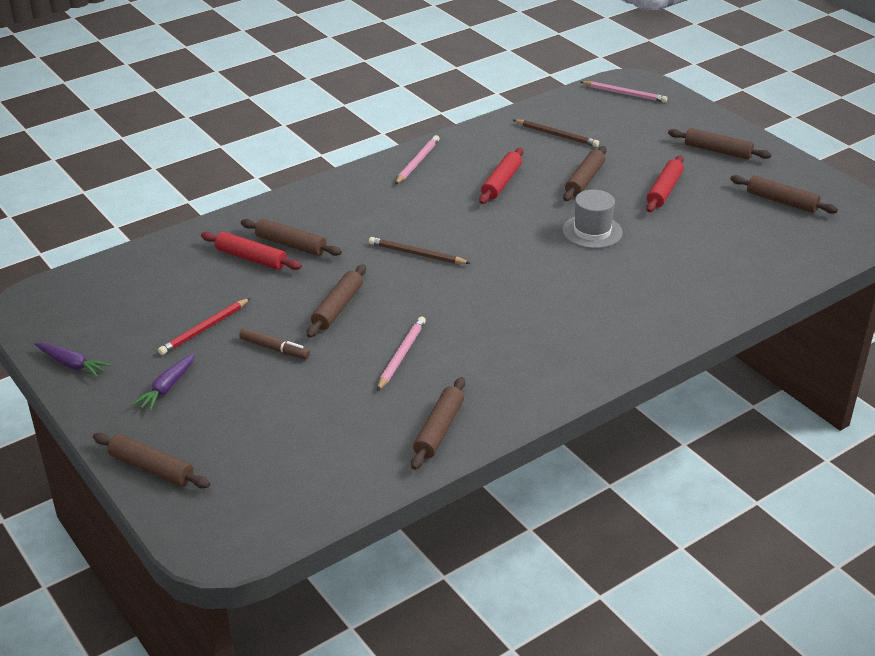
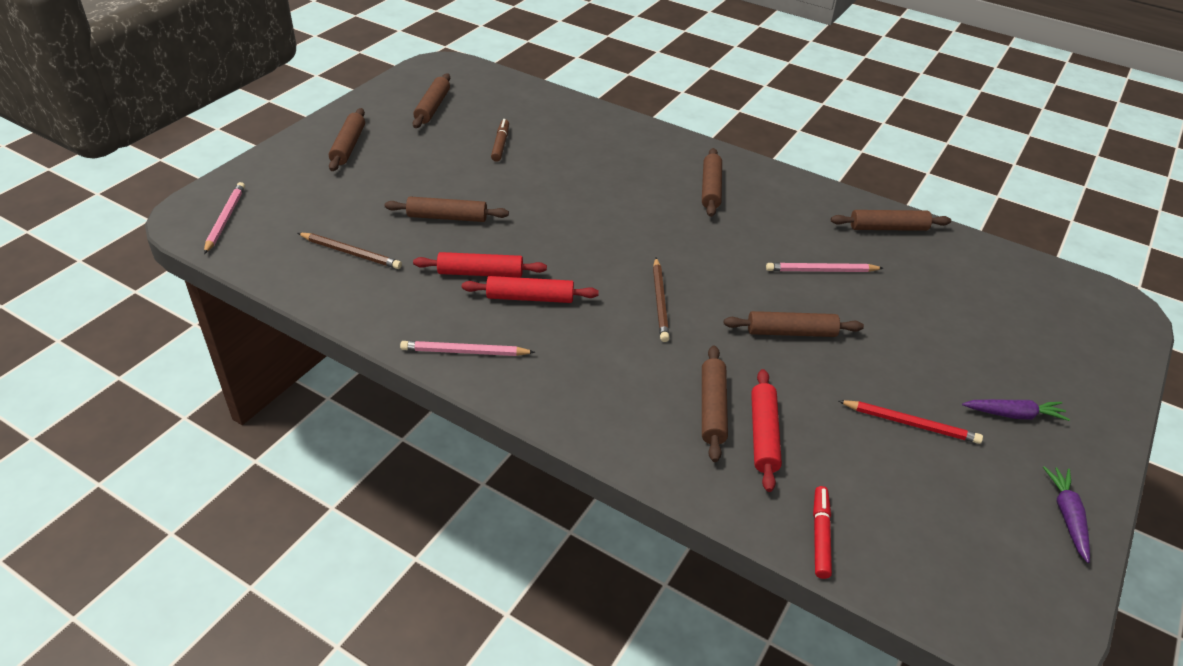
camera: 115 degrees left, 5 degrees up
(152, 468) = (1106, 379): brown rolling pin -> brown rolling pin (710, 188)
(160, 253) = (820, 535): none -> red marker
(275, 348) = (888, 356): brown marker -> brown marker (500, 144)
(556, 135) = (350, 253): brown pencil -> brown pencil turned 105 degrees clockwise
(592, 231) = (544, 198): grey hat -> none
(664, 190) = (444, 167): red rolling pin -> red rolling pin (530, 297)

